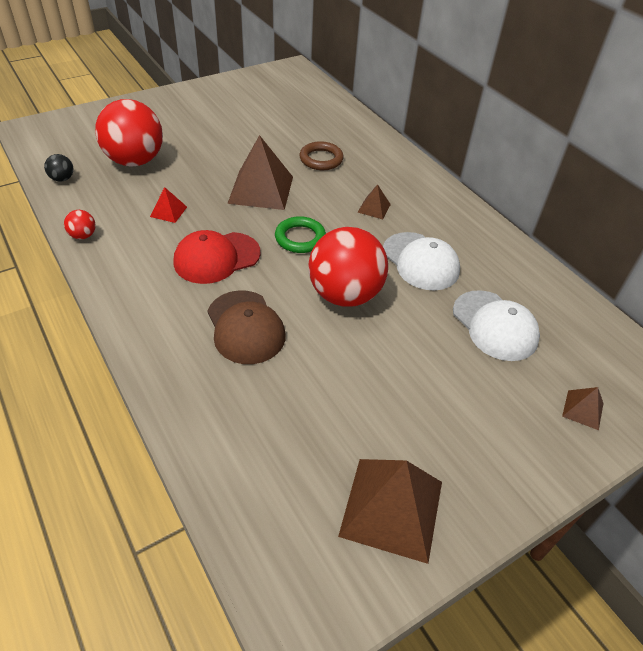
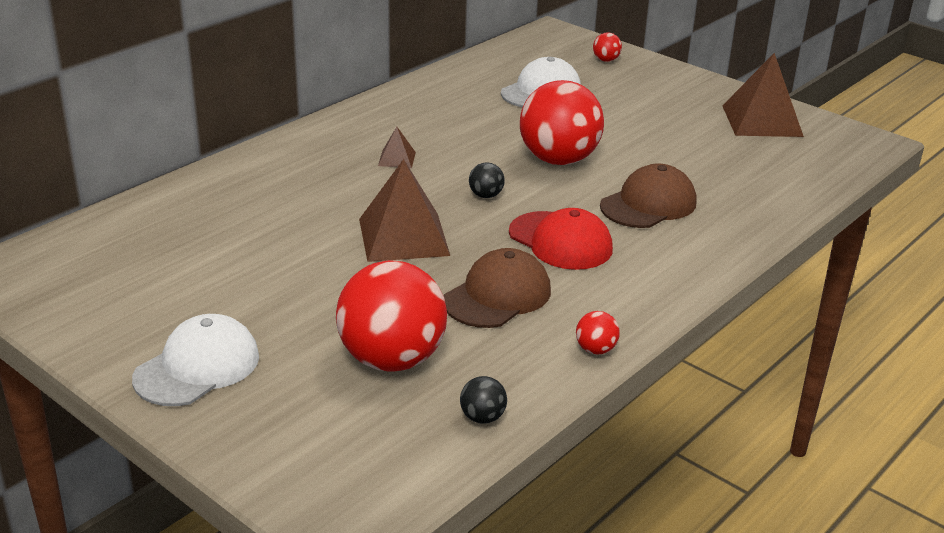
camera: 105 degrees left, 15 degrees down
(168, 211) = (497, 296): red pyramid -> brown cap
(300, 238) = (486, 196): green ring -> black ball
(321, 159) = (304, 204): brown ring -> none
(420, 261) = (476, 127): white cap -> white cap (197, 367)
(583, 409) = (606, 60): brown pyramid -> red ball

